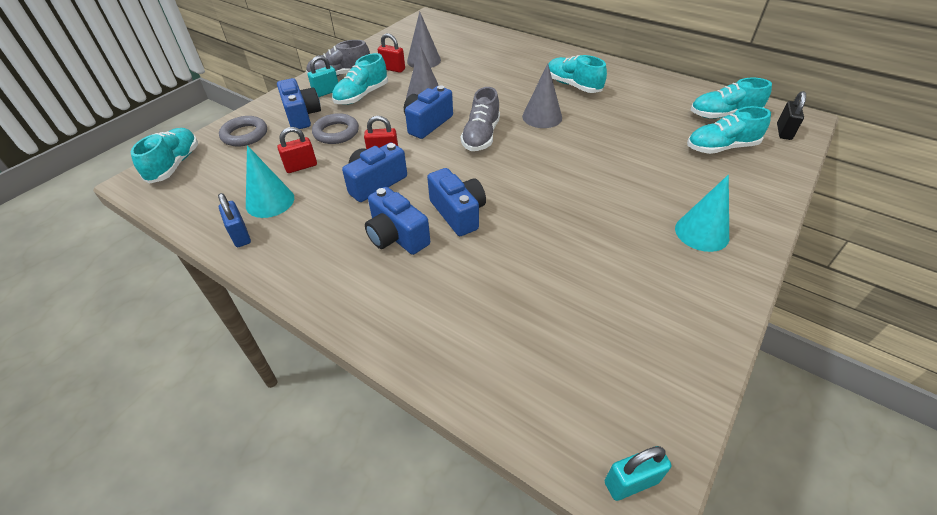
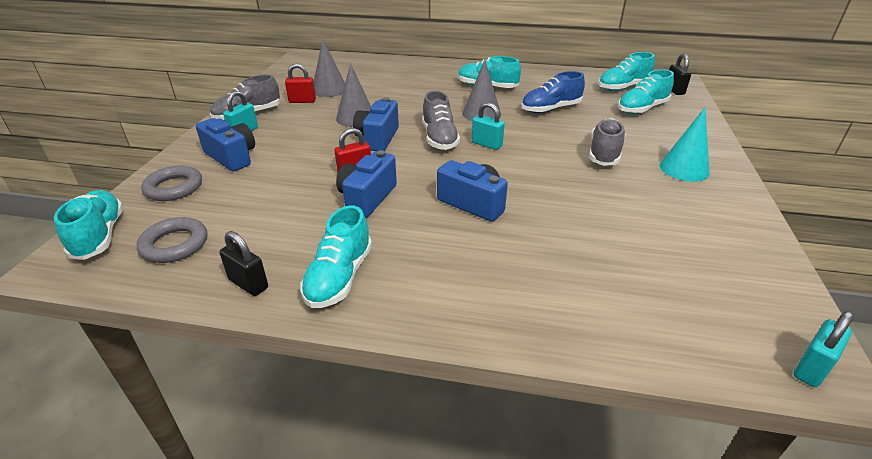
camera: 25 degrees left, 10 degrees down
(240, 235) = (248, 284): blue padlock -> black padlock
(270, 201) = (259, 242): turquoise cone -> none
(301, 166) = (270, 202): red padlock -> none
(336, 132) = (285, 164): grey ring -> grey ring (174, 244)
(362, 96) = (287, 128): turquoise shoe -> turquoise shoe (339, 277)
(396, 236) = (430, 238): blue camera -> none
(519, 153) = (486, 144): none -> turquoise padlock
(617, 126) = (550, 109): none -> blue shoe
(629, 192) = (604, 153): none -> grey shoe

